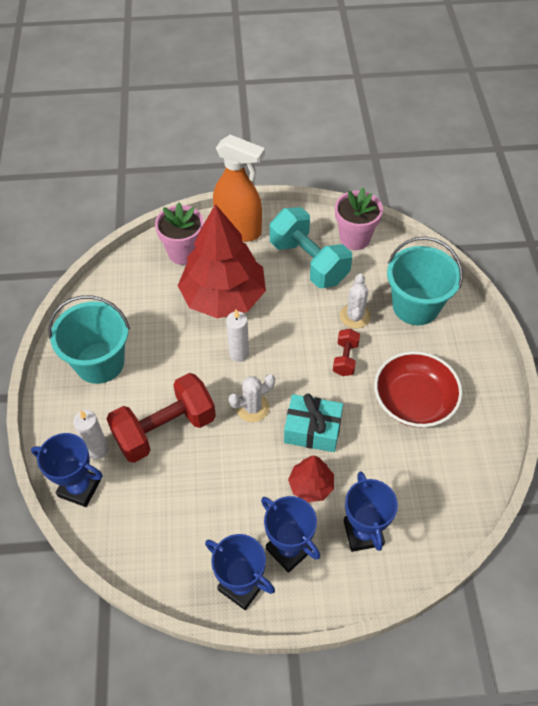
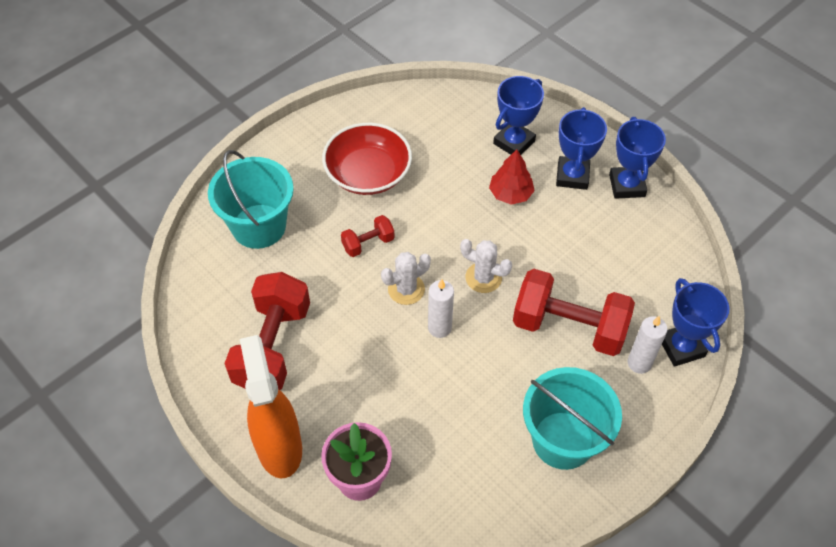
camera: 130 degrees left, 0 degrees up
(223, 297) = (385, 391): red tree -> none
(309, 262) = (272, 347): turquoise dumbbell -> red dumbbell
(312, 430) = (461, 223): turquoise gift -> none
(354, 238) = (204, 327): pink flower pot -> none
(355, 316) = (312, 265): white cactus -> white cactus (406, 289)

